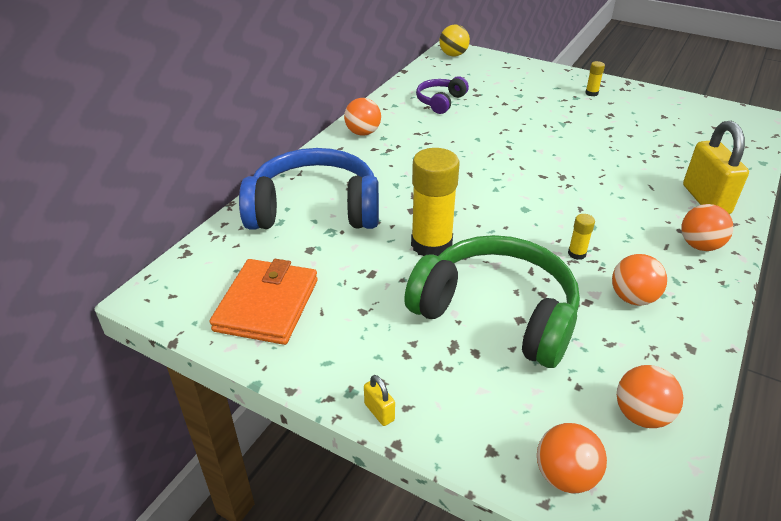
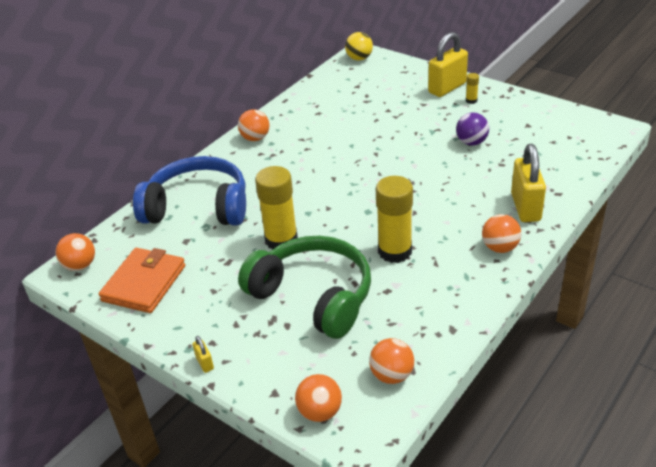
camera: 10 degrees right, 0 degrees up
(440, 101) = (331, 108): purple headphones -> none
(560, 81) = (447, 88): none -> yellow padlock
(577, 254) = (395, 251): yellow glue stick -> yellow glue stick, size x2.32
(611, 133) = (471, 142): none -> purple ball
(632, 298) = (424, 289): orange ball -> orange ball (80, 265)

